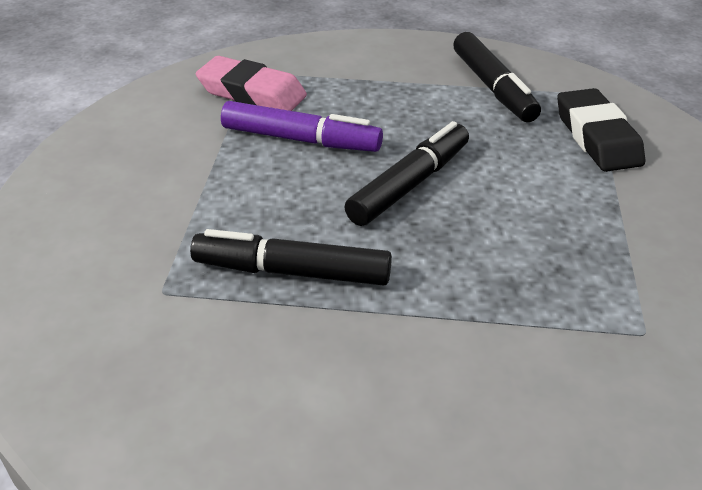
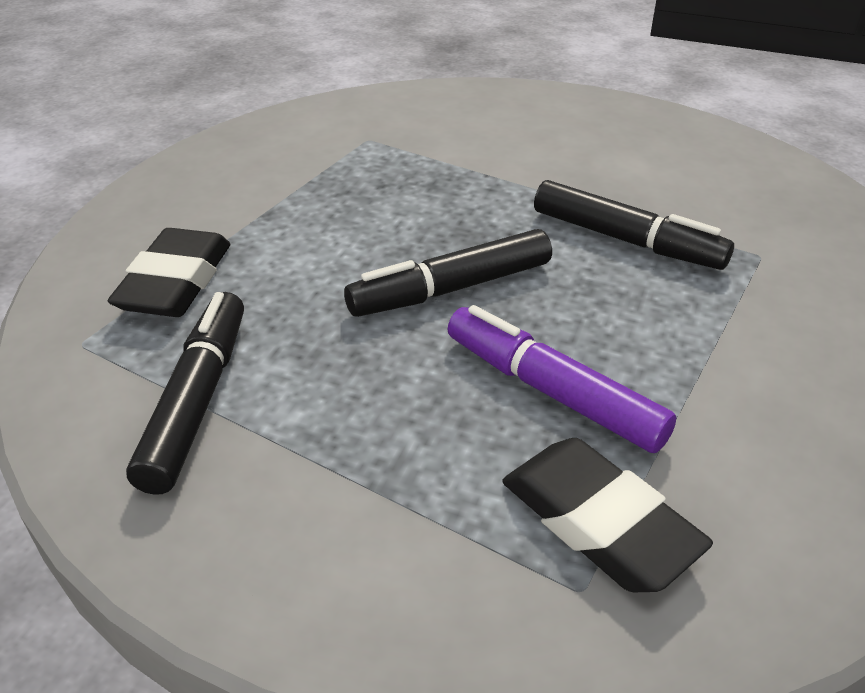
camera: 155 degrees left, 0 degrees up
(252, 93) = (598, 522): pink eraser -> black eraser

